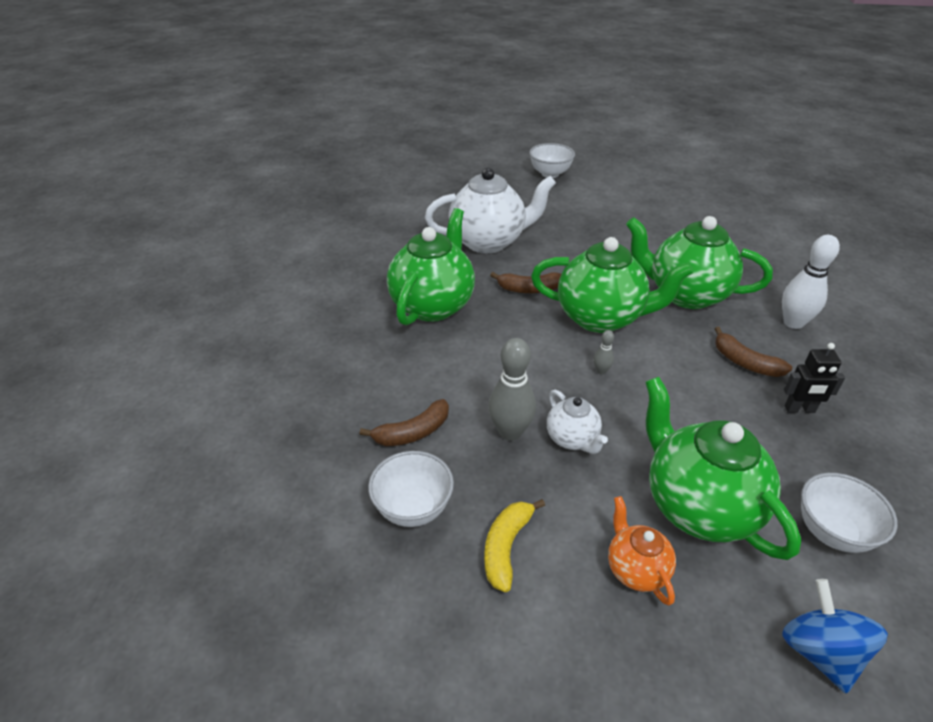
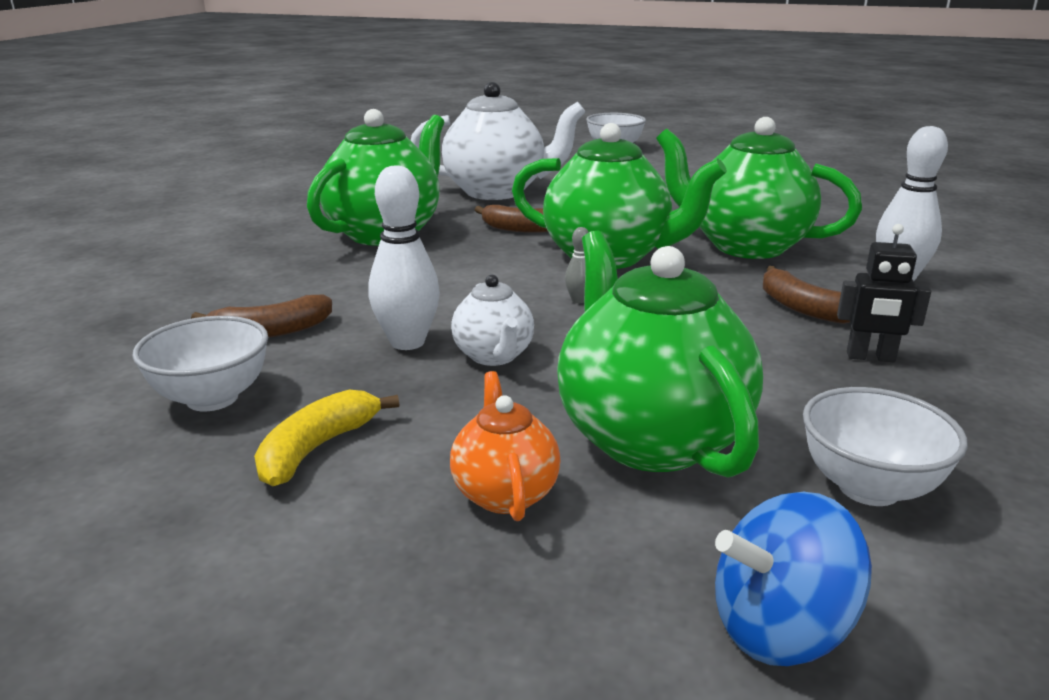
camera: 10 degrees right, 15 degrees down
(510, 432) = (407, 342): grey bowling pin -> white bowling pin
(819, 651) = (779, 628): blue spinning top -> blue spinning top turned 105 degrees counterclockwise

